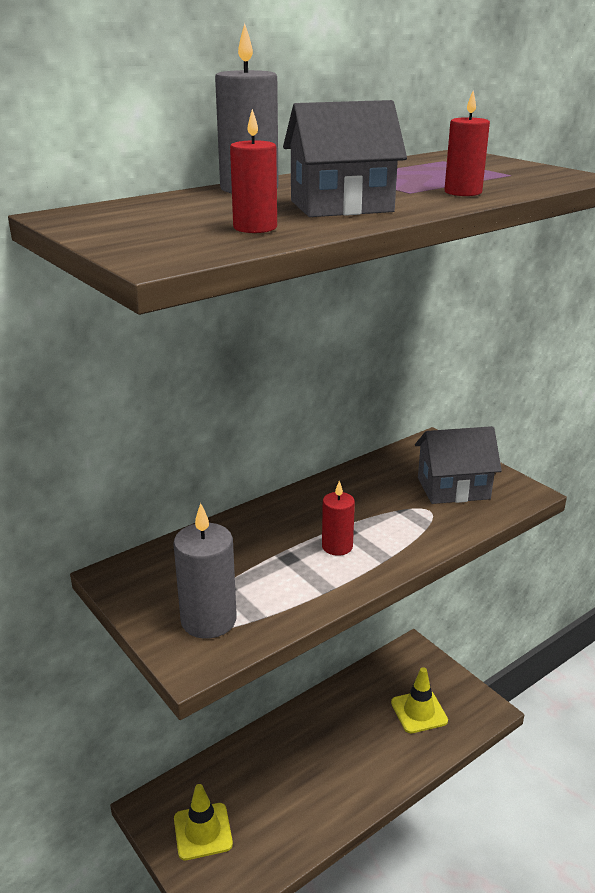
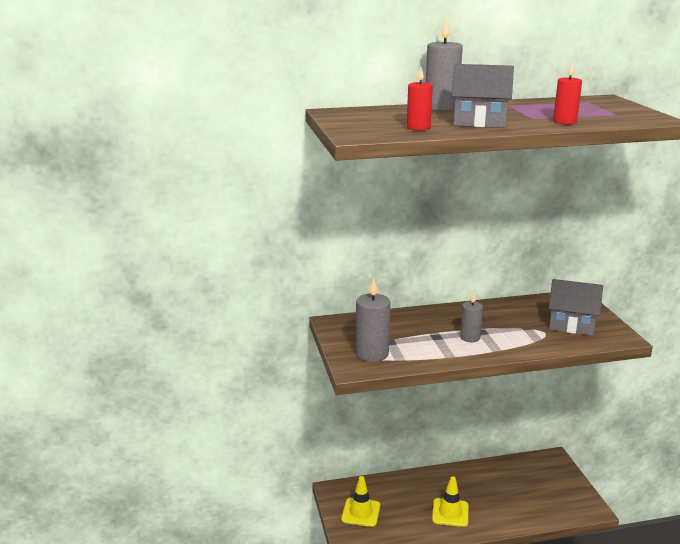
camera: 25 degrees right, 5 degrees down
(337, 546) = (470, 337): red candle -> grey candle
(419, 712) = (537, 495): yellow traffic cone -> yellow traffic cone (450, 513)

